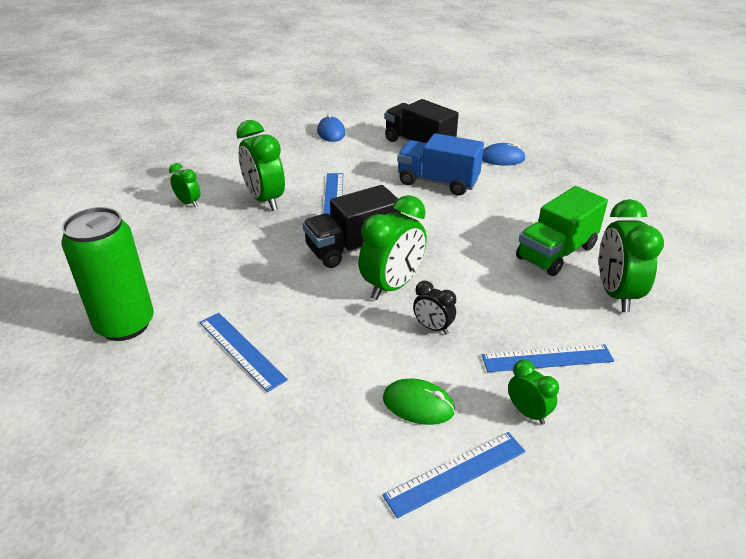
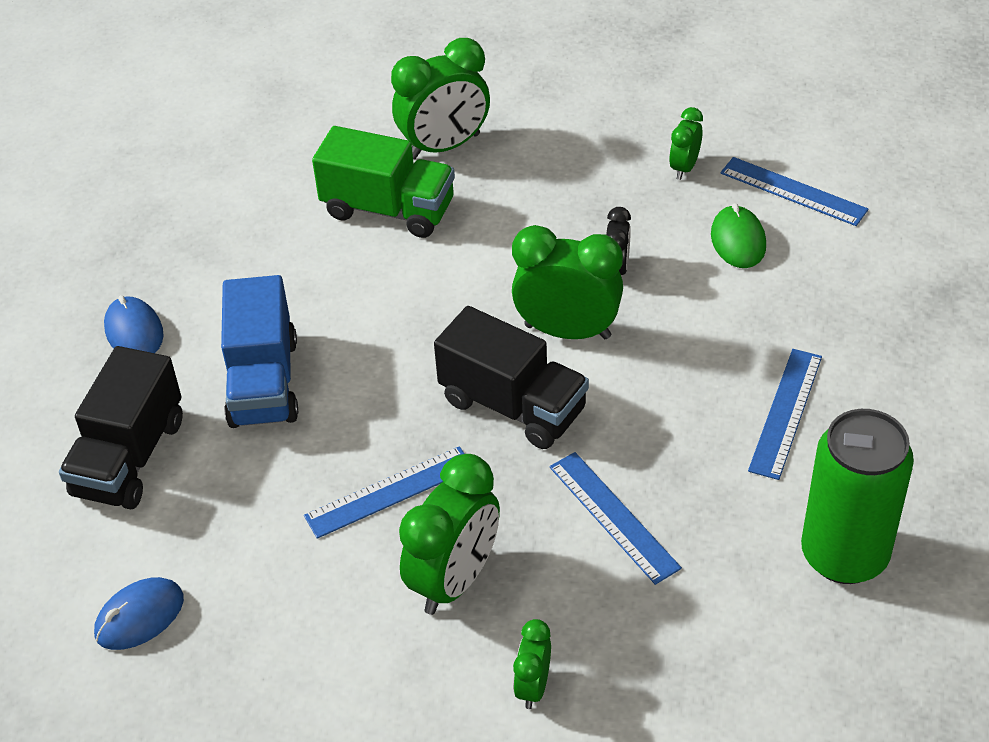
camera: 115 degrees left, 10 degrees up
(547, 358) = (597, 173): blue ruler -> blue ruler (613, 517)

